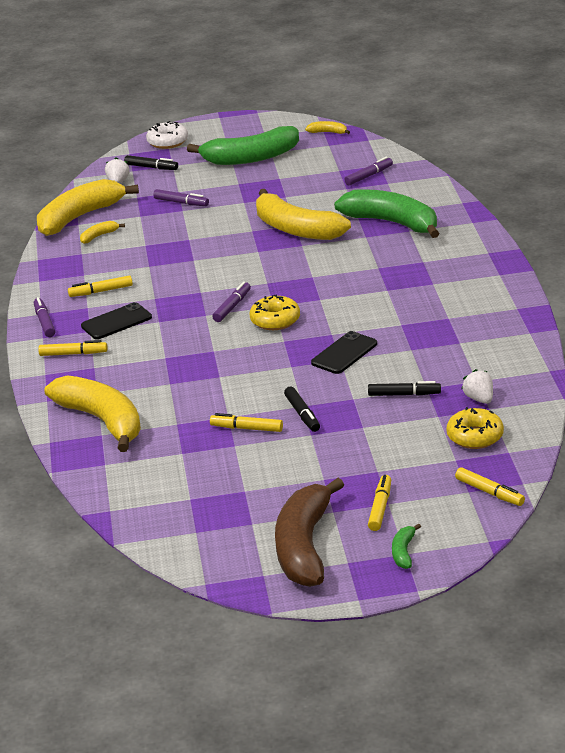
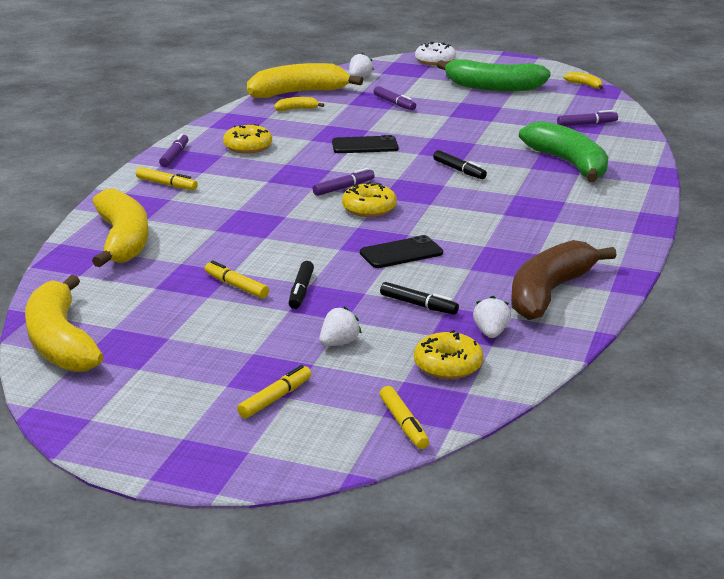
camera: 25 degrees right, 5 degrees down
(101, 291) = (248, 147): yellow marker -> yellow donut
(116, 322) = (232, 172): black phone -> black phone (365, 146)
(151, 167) = (400, 74): black marker -> black marker (459, 170)
(296, 229) = (472, 146): yellow banana -> yellow banana (60, 342)
(304, 546) = (160, 407): brown banana -> brown banana (549, 293)
(378, 447) = (339, 343): none -> white strawberry
(403, 552) = (248, 449): green banana -> none

